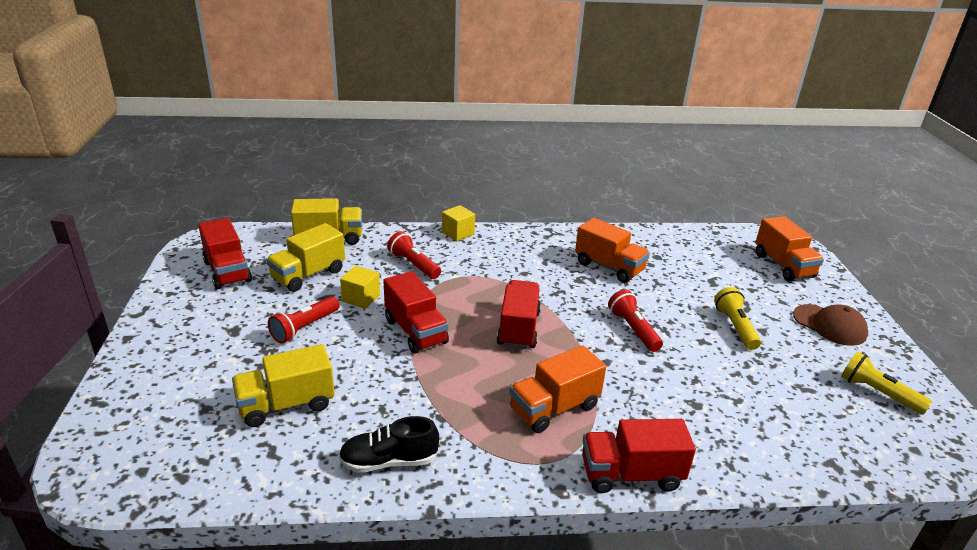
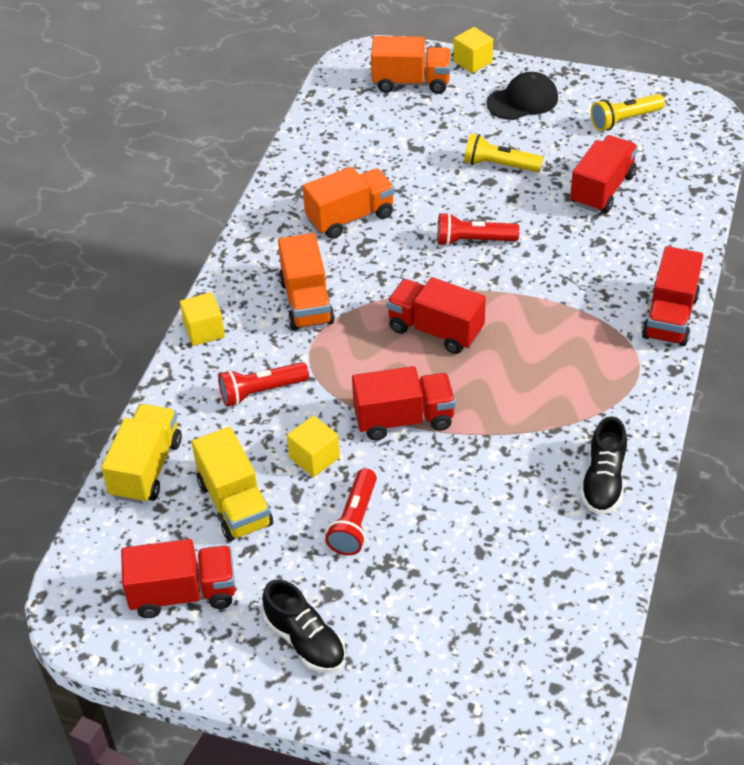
camera: 65 degrees left, 15 degrees up
(189, 327) = (305, 641): none -> black shoe
(286, 405) = (492, 554): yellow truck -> none
(304, 327) = (354, 522): red flashlight -> red flashlight turned 45 degrees clockwise
(554, 408) = (571, 340): orange truck -> orange truck (306, 302)
(766, 394) = (602, 189): none -> red truck
(829, 325) = (523, 101): brown cap -> black cap
(845, 290) = (472, 61): none -> yellow cube

